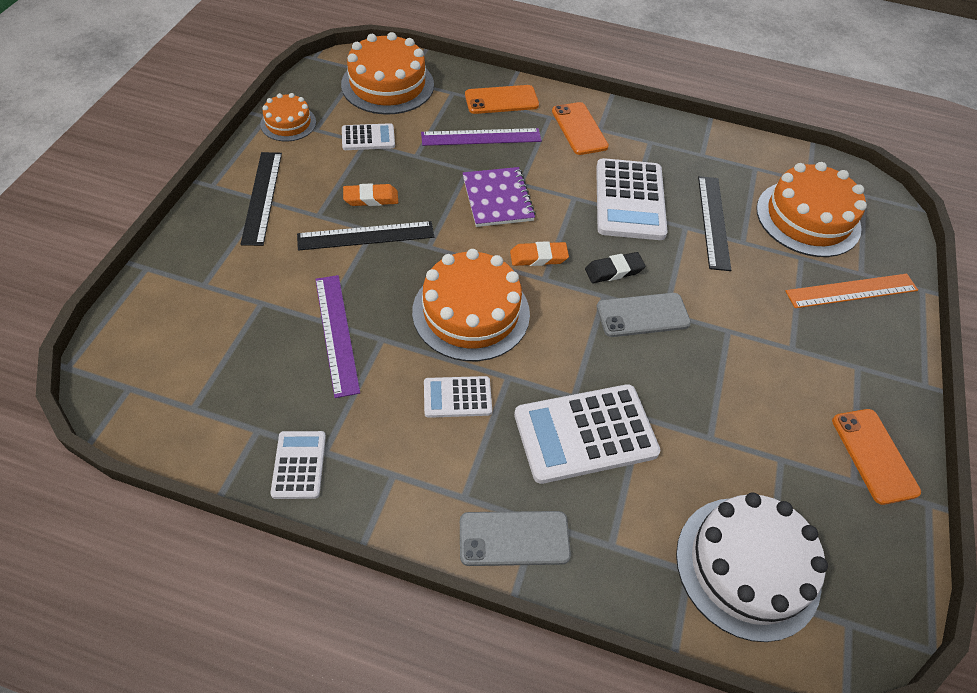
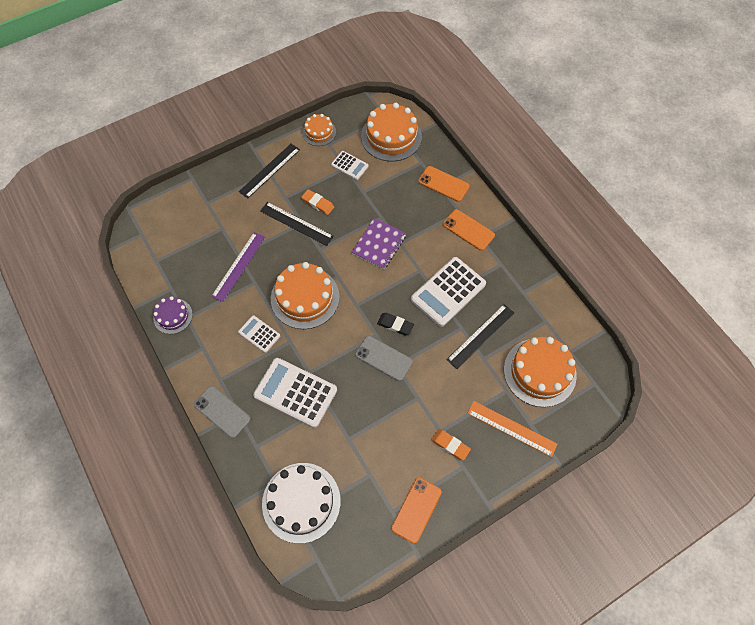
camera: 45 degrees right, 10 degrees up
(299, 465) = (173, 316): white calculator -> purple cake
(481, 137) = (408, 201): purple ruler -> none
(538, 257) = (365, 291): orange eraser -> orange eraser (450, 445)
(579, 129) = (468, 230): orange phone -> orange phone turned 75 degrees counterclockwise

